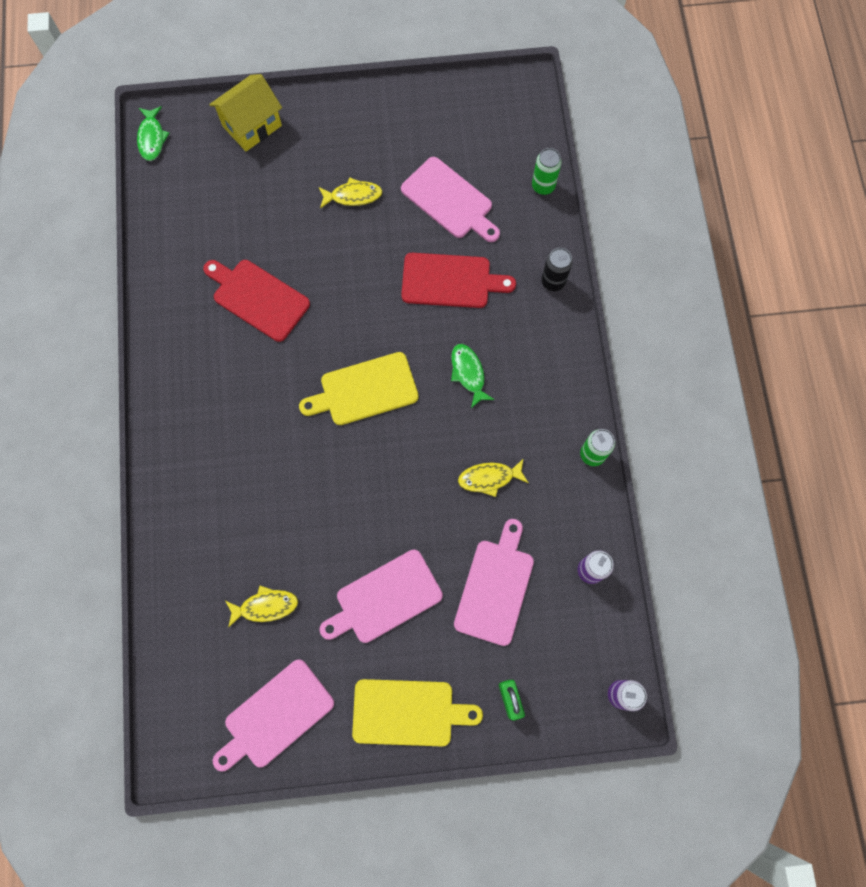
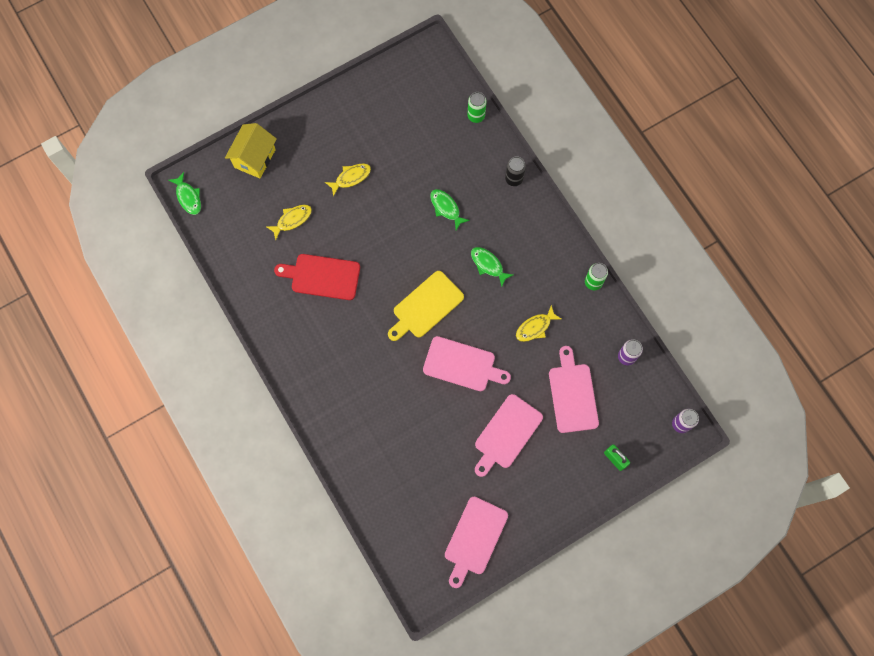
camera: 25 degrees left, 0 degrees up
(265, 606) = (433, 474): yellow fish -> yellow fish (292, 220)
(408, 712) = (556, 497): yellow cutting board -> none
(449, 201) = (418, 153): pink cutting board -> pink cutting board (462, 365)
(450, 281) = (446, 208): red cutting board -> green fish

